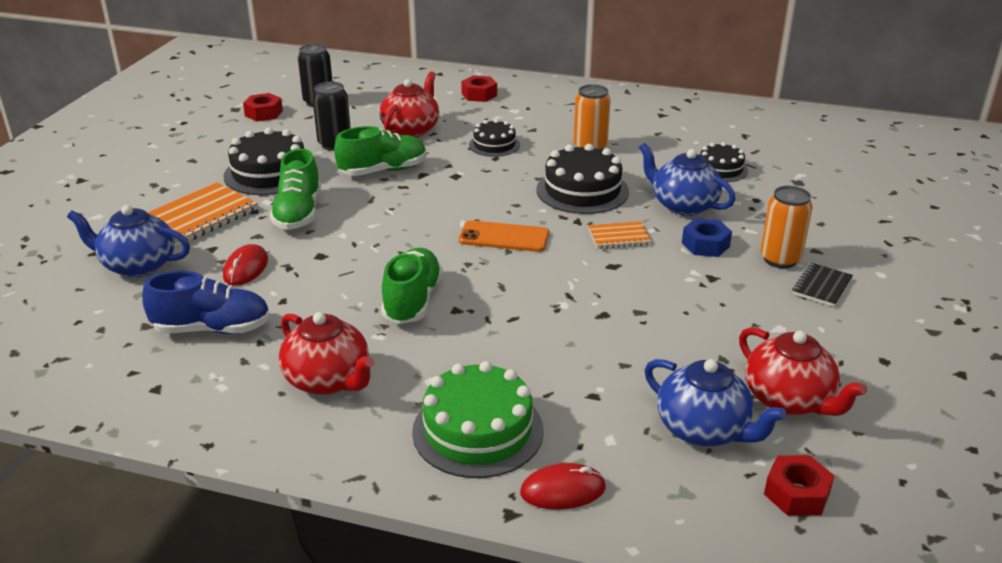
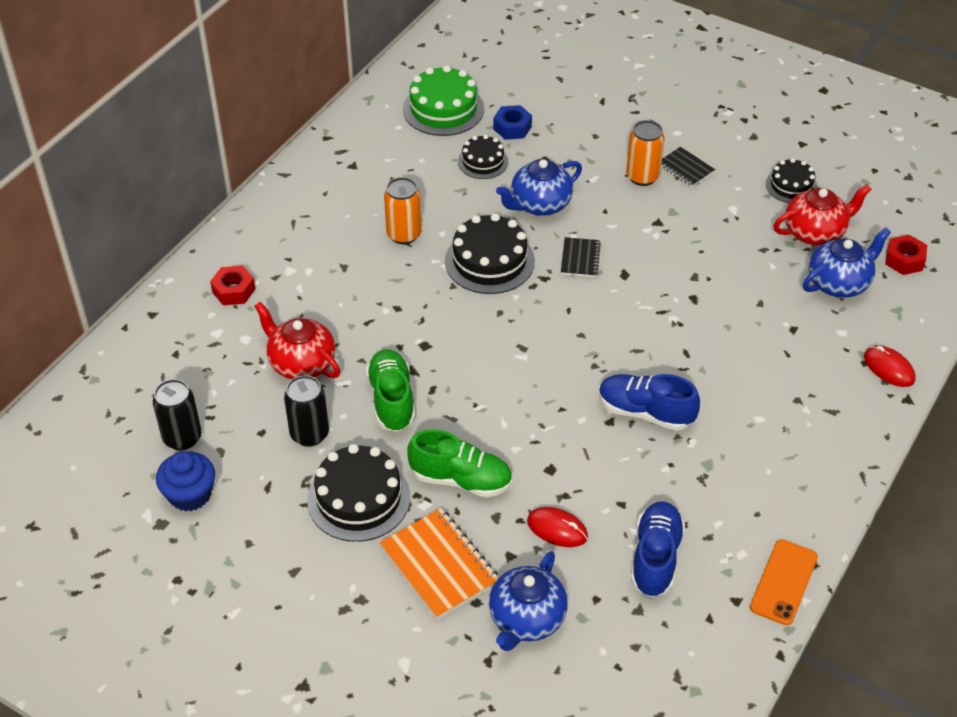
camera: 75 degrees left, 15 degrees up
(264, 113) = (190, 494): red nut -> blue cupcake
(328, 380) = (747, 481): red teapot -> none
(412, 301) = (645, 412): green shoe -> blue shoe
(478, 430) = (822, 400): green cake -> green cake (443, 109)
(494, 145) = (367, 303): black cake -> black cake (791, 186)
(504, 237) = (557, 332): orange phone -> orange phone (783, 582)
(563, 490) = (889, 368): red mouse -> red mouse turned 45 degrees counterclockwise
(619, 237) = (580, 258): orange notebook -> black notebook
(705, 245) = (608, 211): blue nut -> blue nut (512, 128)

